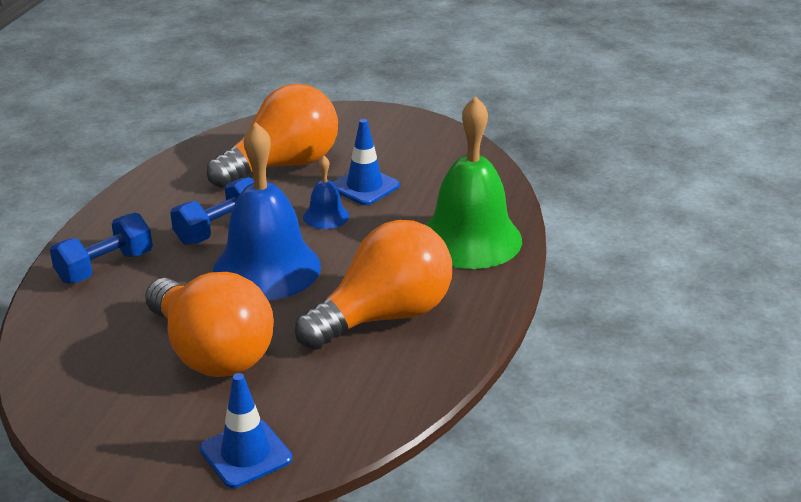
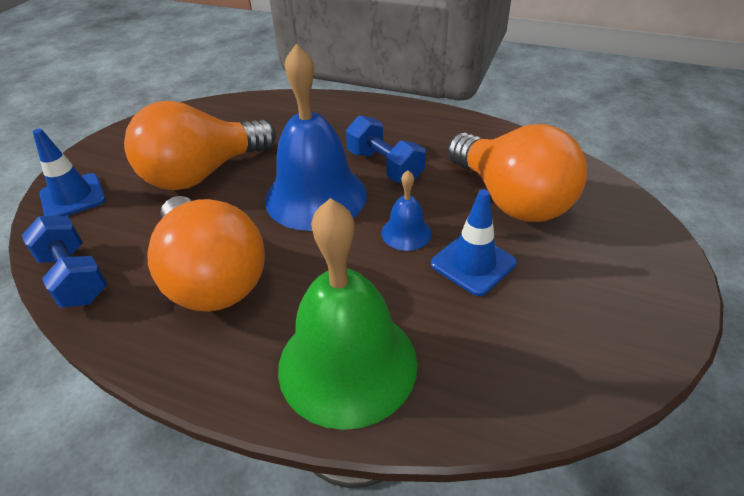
camera: 95 degrees right, 10 degrees up
(105, 267) = (334, 117): blue dumbbell -> blue dumbbell (75, 277)

